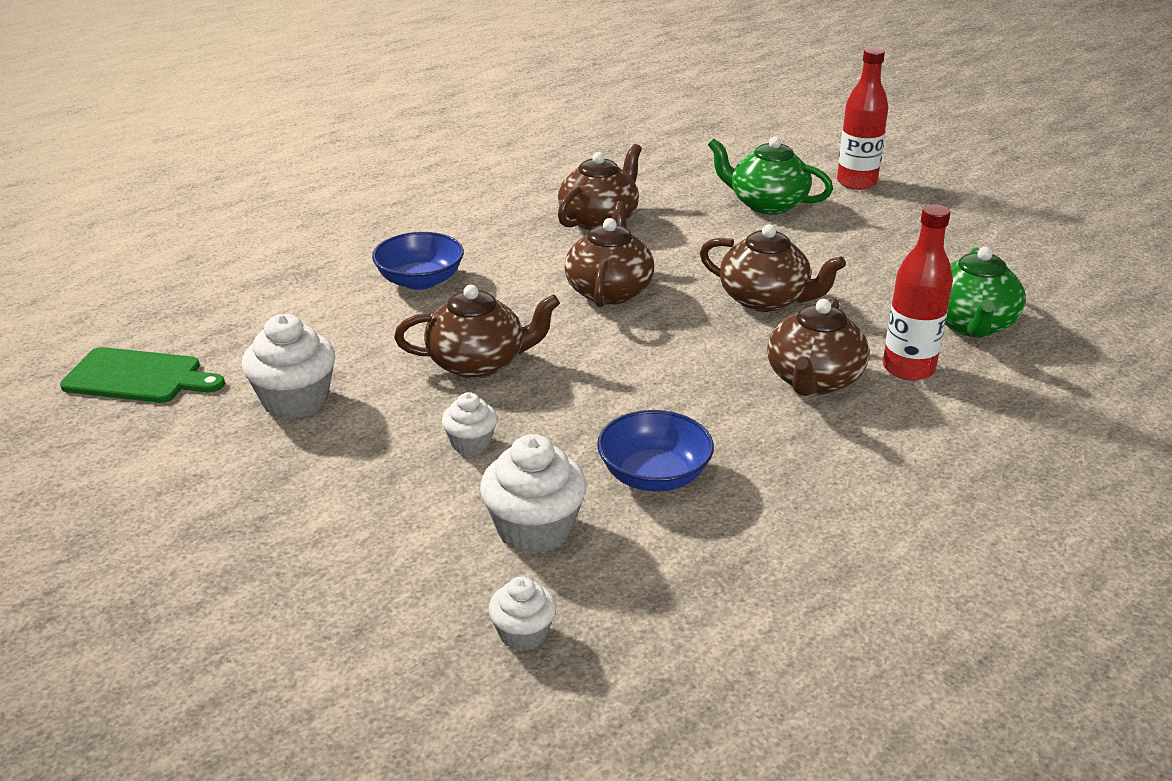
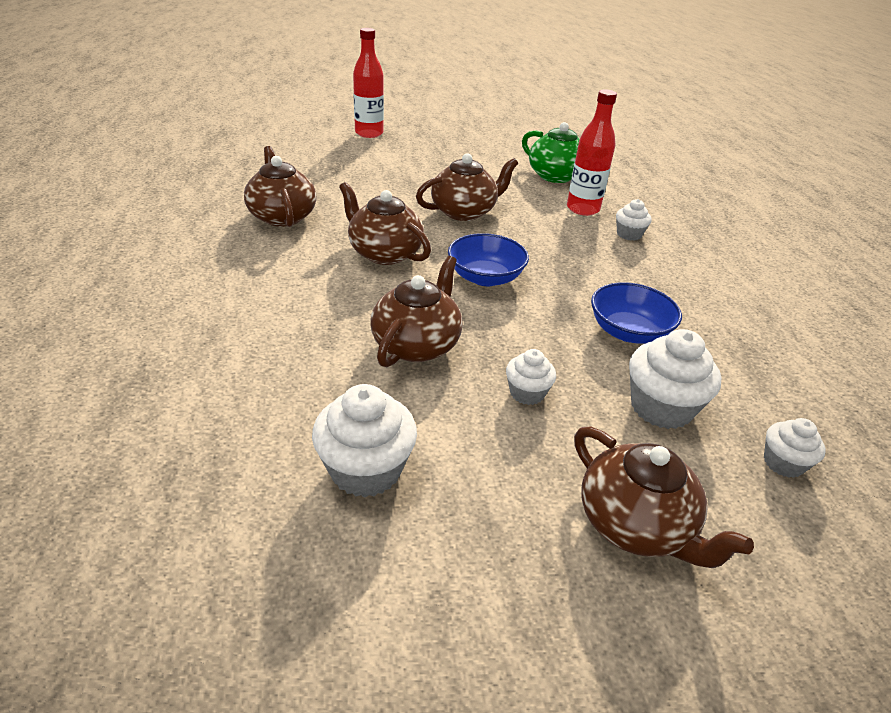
camera: 60 degrees left, 5 degrees up
(138, 377) = (181, 585): green cutting board -> none
(420, 280) = (252, 322): blue bowl -> blue bowl (485, 277)
(766, 204) = (352, 163): green teapot -> none
(813, 380) = (569, 237): brown teapot -> brown teapot (636, 525)
(893, 419) = (629, 234): none -> white cupcake

